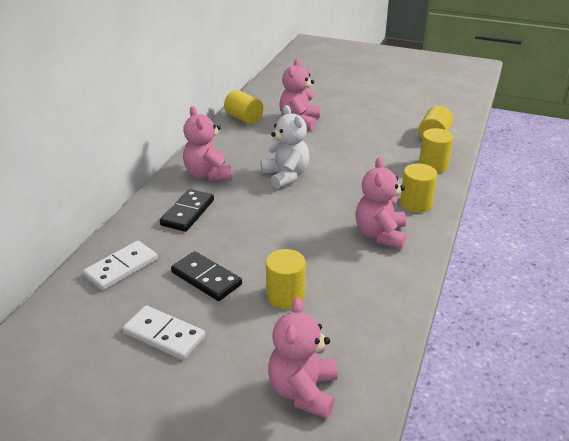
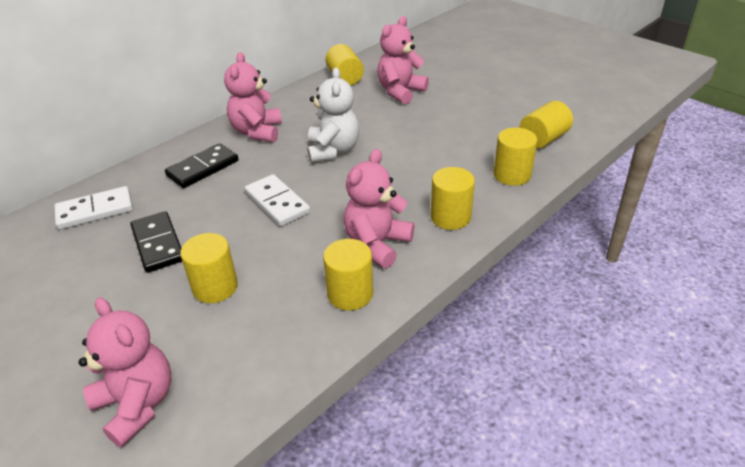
camera: 25 degrees right, 5 degrees up
(164, 335) = (69, 293): white domino -> white domino (277, 203)
(303, 391) = (137, 404): pink teddy bear -> pink teddy bear turned 105 degrees clockwise
(391, 272) = (350, 294): none -> yellow cylinder

